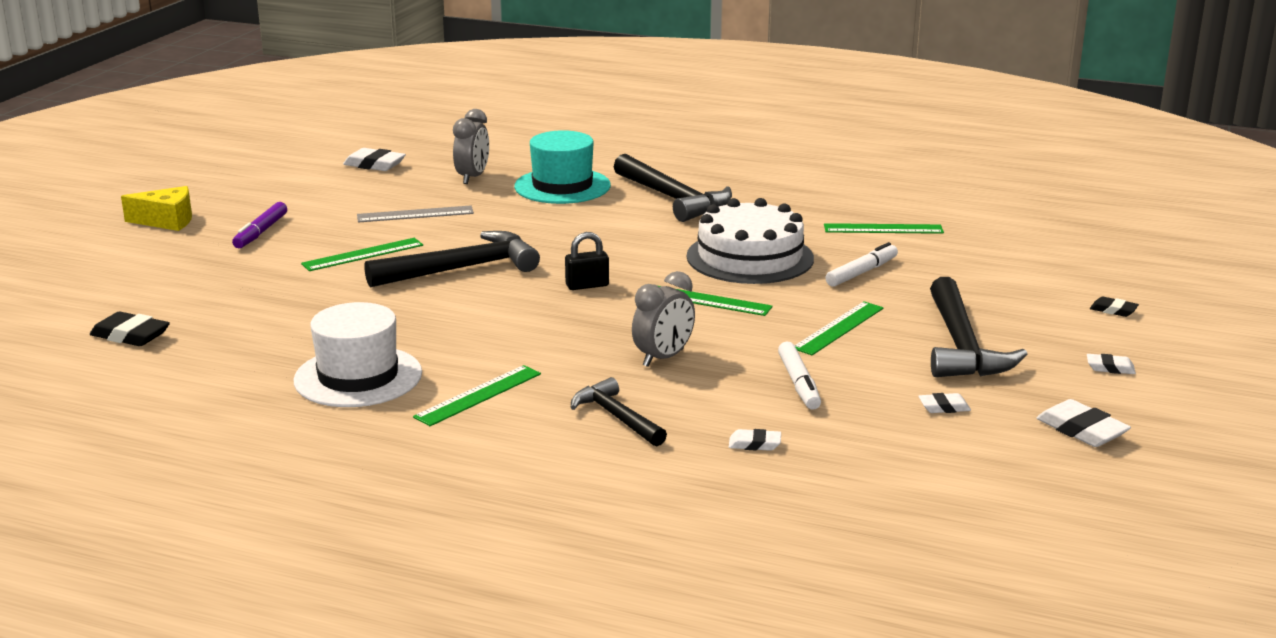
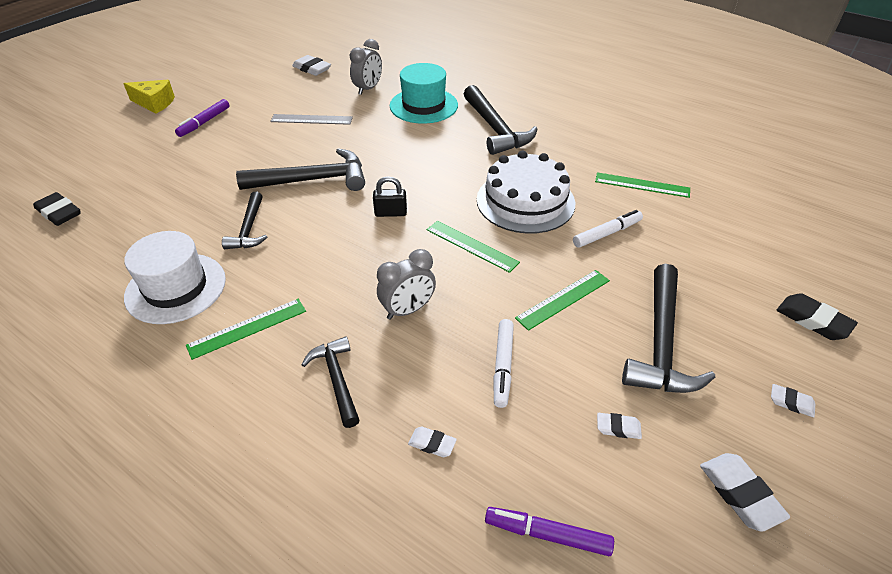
camera: 15 degrees right, 20 degrees up
(363, 254) = (255, 154): green ruler -> none
(411, 319) = (249, 229): none -> black hammer
(907, 480) = (547, 534): none -> purple marker
(1113, 310) = (813, 320): black eraser -> black eraser, size x1.70

